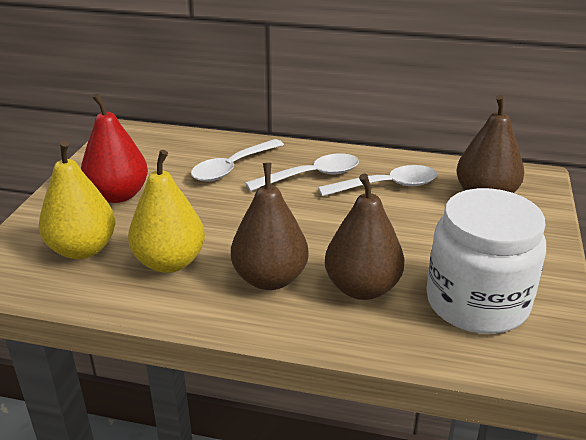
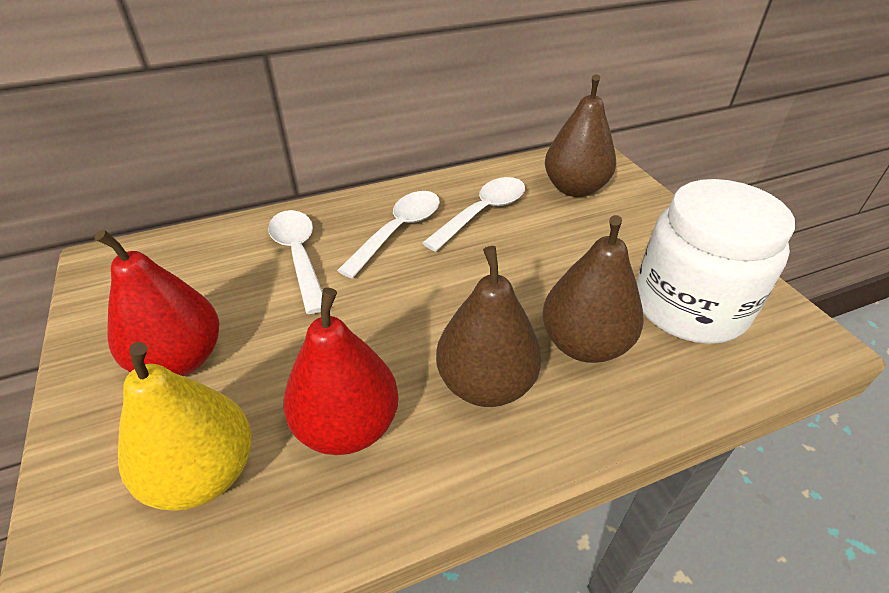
camera: 35 degrees left, 10 degrees up
(170, 262) = (348, 426): yellow pear -> red pear
(232, 167) = (299, 256): white spoon -> white spoon turned 150 degrees clockwise

